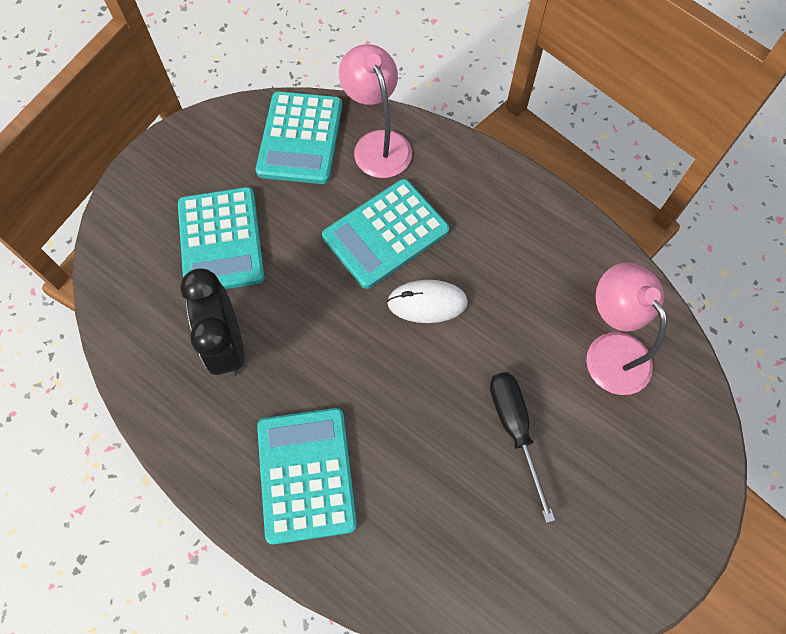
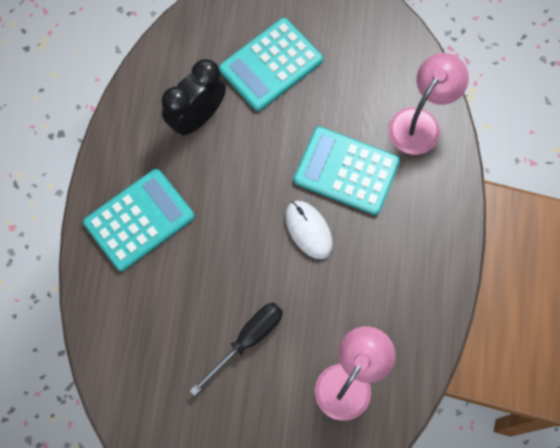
camera: 60 degrees right, 5 degrees up
(300, 138) = (388, 66): turquoise calculator -> none

